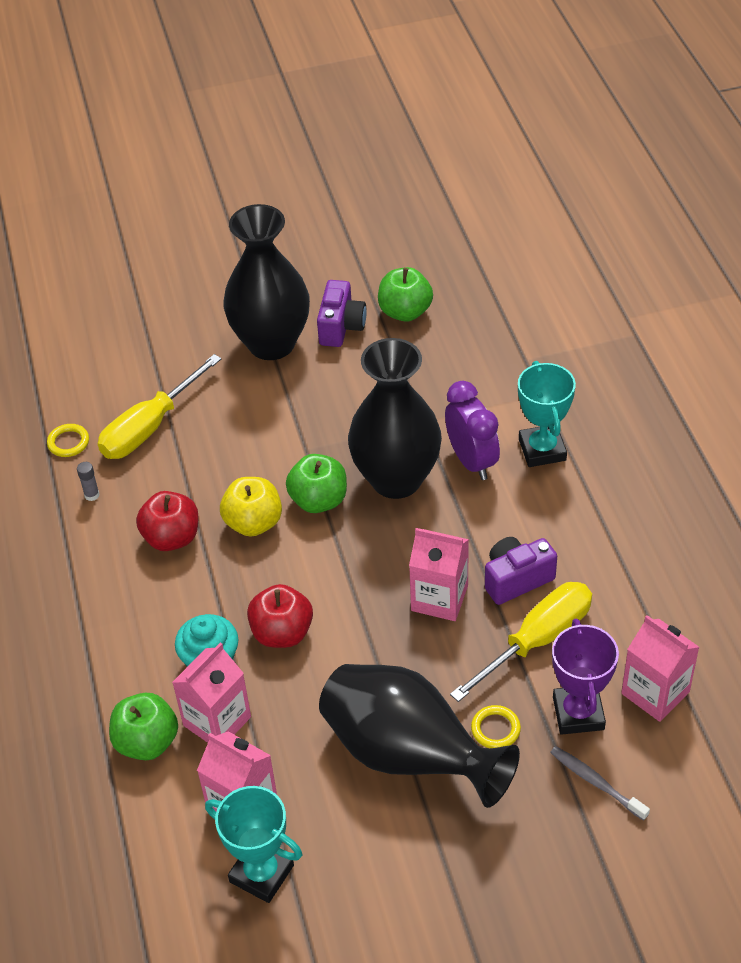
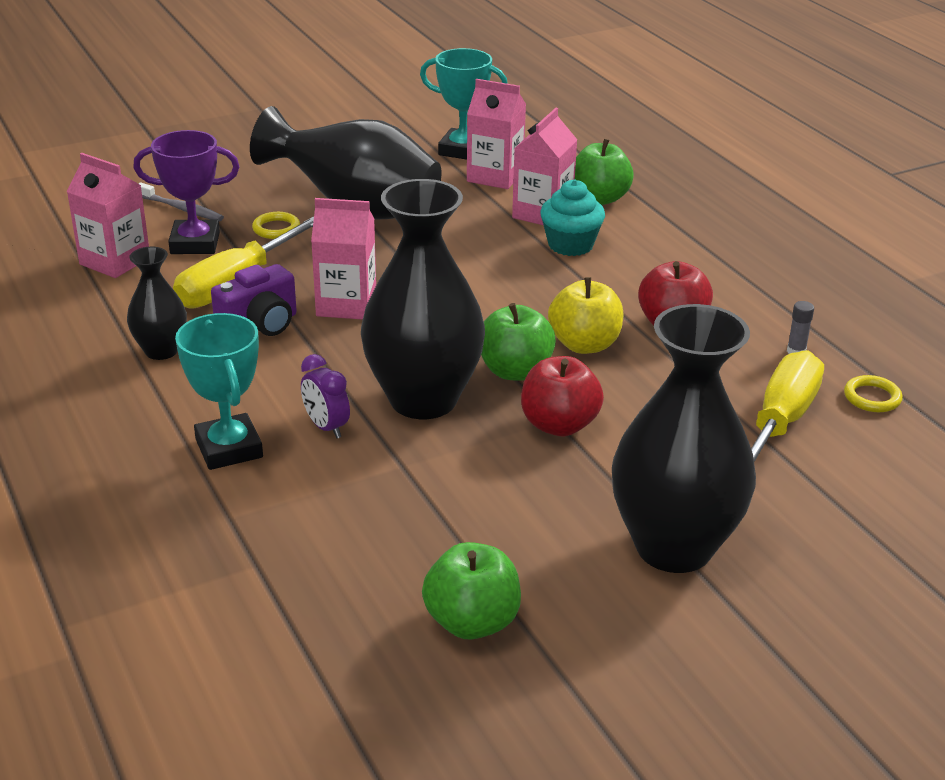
camera: 165 degrees right, 15 degrees down
(282, 633) = (508, 268): red apple -> red apple (559, 425)
(341, 327) = (573, 585): purple camera -> none
(471, 461) = (326, 427): purple clock -> purple clock, size x0.61
(578, 713) = (195, 243): purple trophy -> purple trophy turned 75 degrees counterclockwise
(599, 558) = (161, 351): none -> black vase

